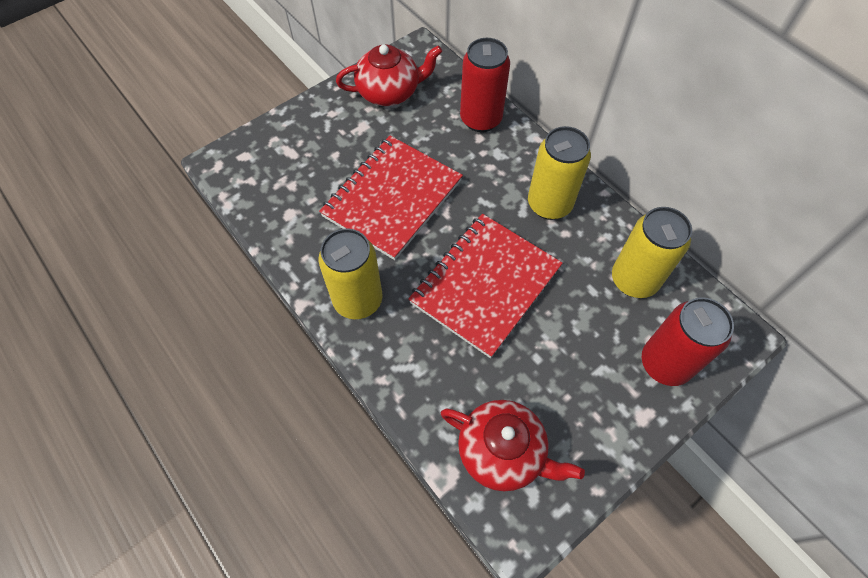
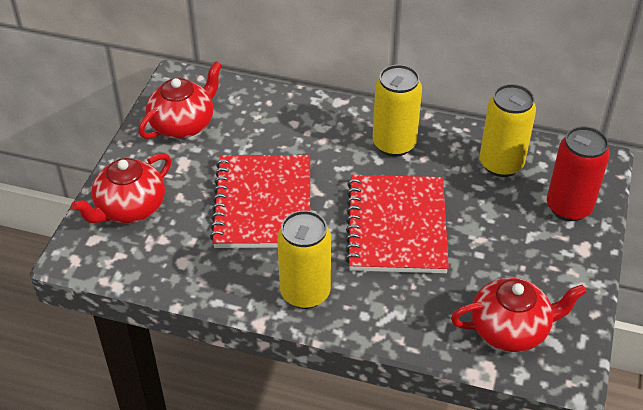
camera: 35 degrees left, 15 degrees down
(290, 144) = (130, 208): none -> red teapot
(480, 119) = (282, 108): red can -> none

